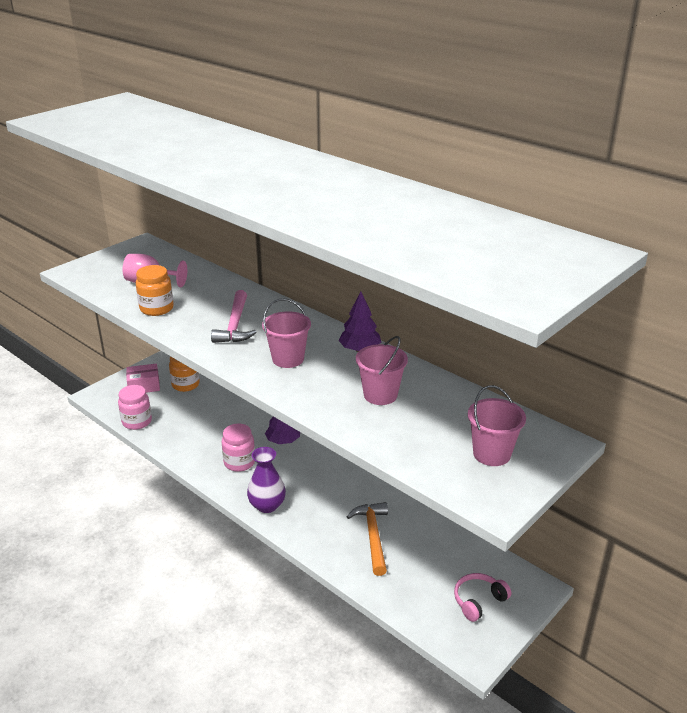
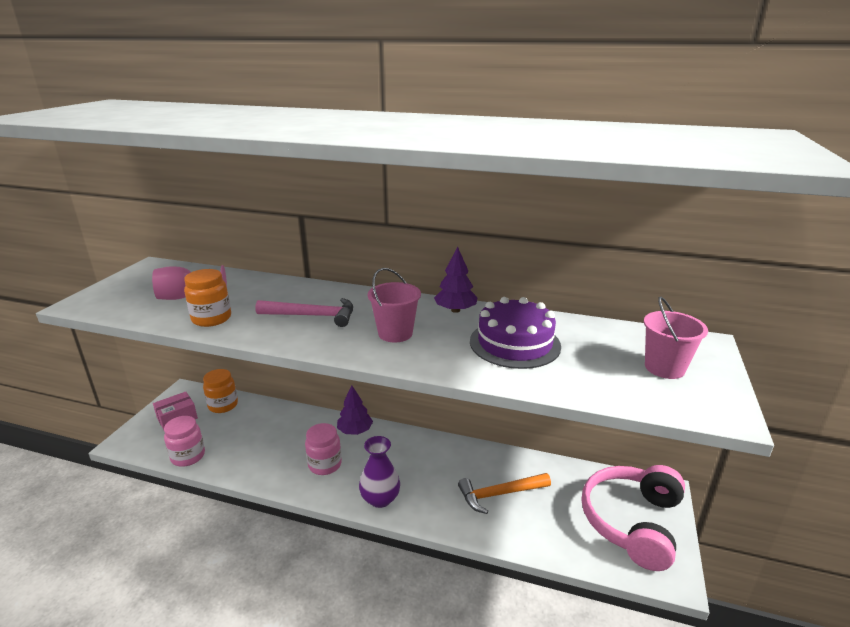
camera: 25 degrees left, 5 degrees down
(235, 325) = (312, 316): pink hammer -> pink hammer turned 60 degrees counterclockwise
(373, 536) = (499, 494): orange hammer -> orange hammer turned 75 degrees counterclockwise
(380, 395) = (514, 343): pink bucket -> purple cake
(478, 601) = (632, 522): pink headphones -> pink headphones, size x2.08

